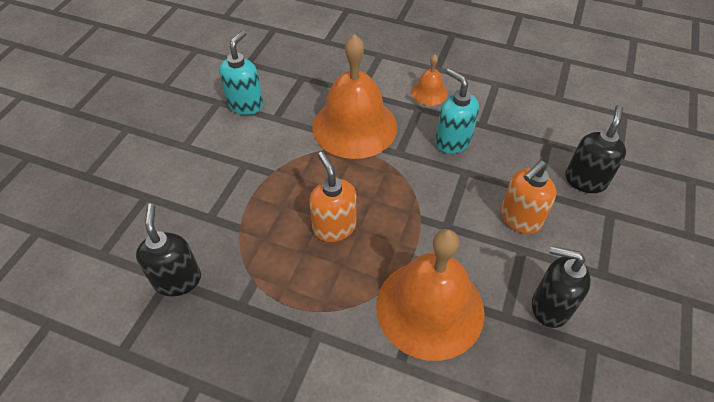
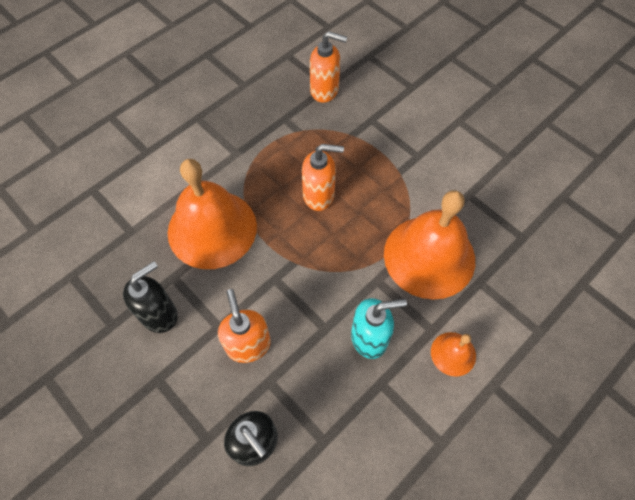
camera: 115 degrees right, 10 degrees up
(178, 279) = (325, 90): black soap dispenser -> orange soap dispenser
(246, 104) = (496, 177): turquoise soap dispenser -> none

